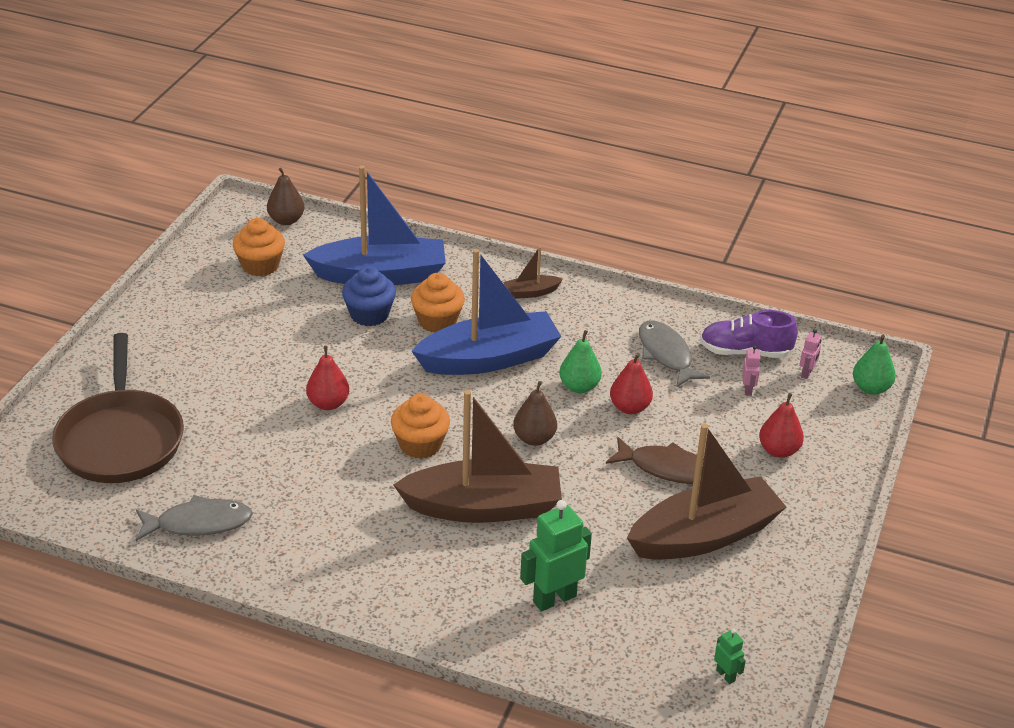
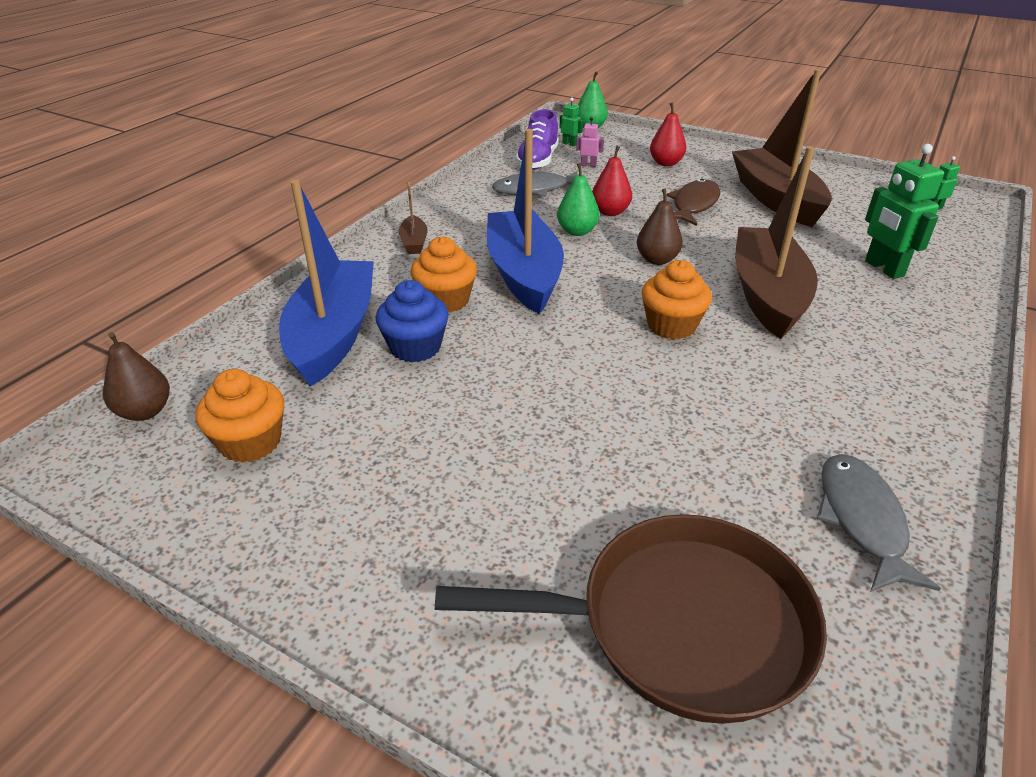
camera: 80 degrees left, 0 degrees up
(328, 403) = (594, 389): red pear -> none
(807, 373) = (569, 144): pink robot -> green robot

